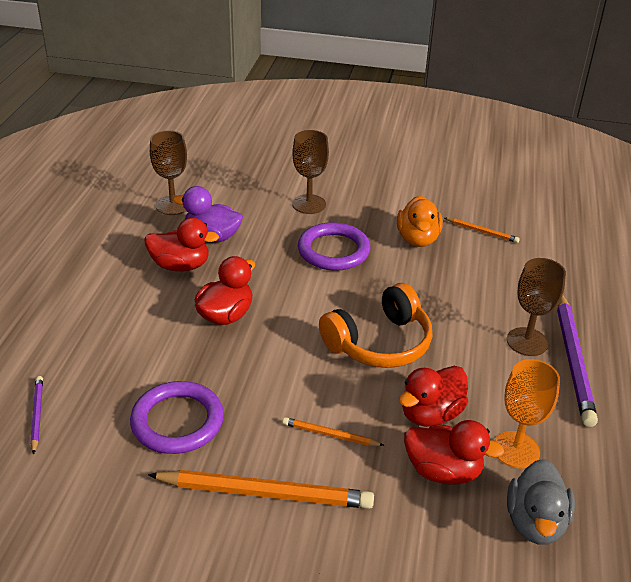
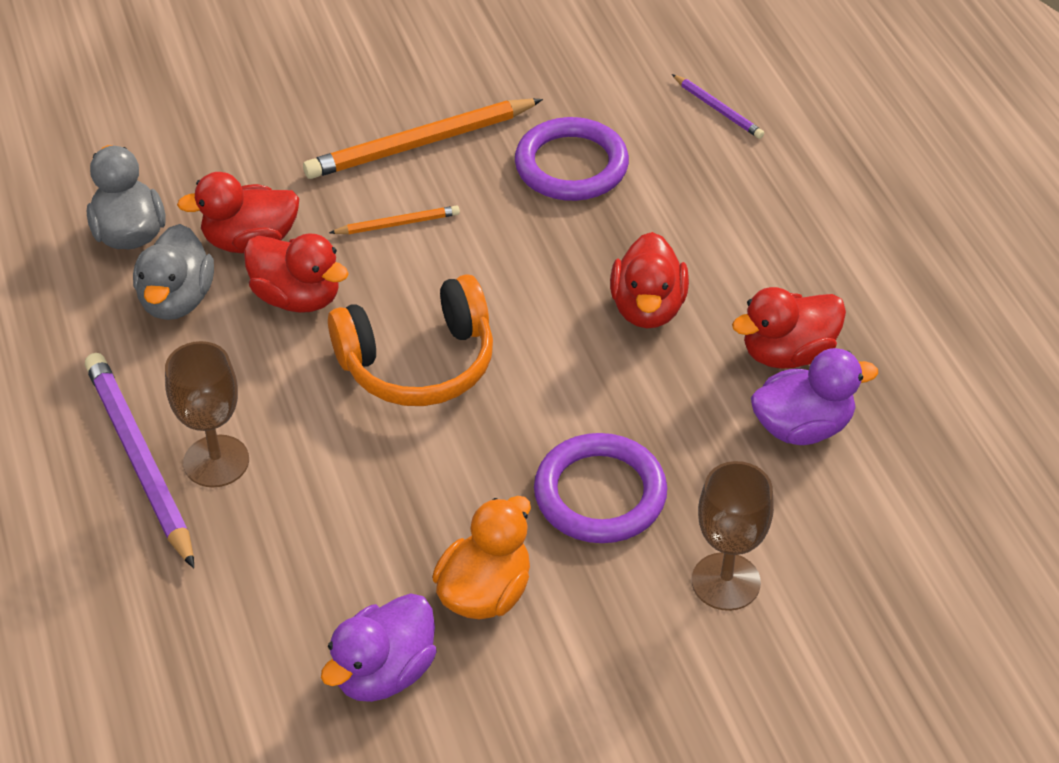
camera: 150 degrees right, 10 degrees up
(173, 205) = (931, 459): brown goblet -> none
(379, 343) = (418, 363): orange headphones -> orange headphones turned 135 degrees counterclockwise
(417, 239) = (485, 592): orange duck -> orange duck turned 60 degrees clockwise
(430, 414) = (297, 297): red duck -> red duck turned 105 degrees clockwise
(482, 232) = (384, 672): orange pencil -> purple duck
(516, 450) = (177, 300): orange goblet -> grey duck

